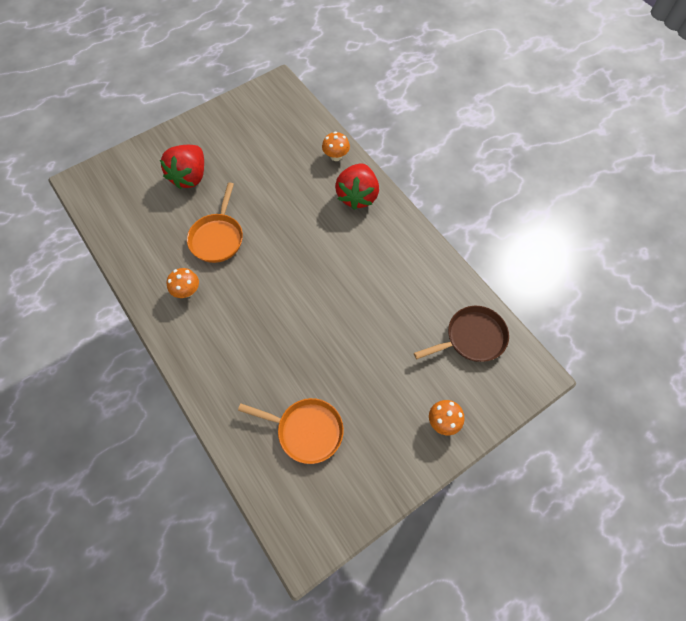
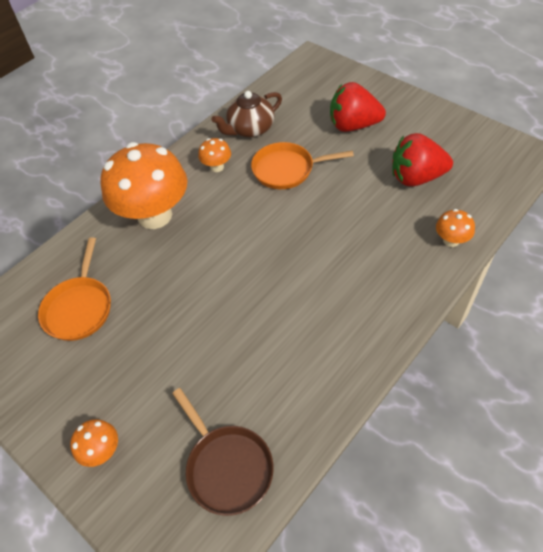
camera: 80 degrees right, 10 degrees down
(151, 254) = (250, 129): none -> brown teapot
(224, 353) = (155, 215): none -> orange mushroom
(357, 196) = (400, 279): red strawberry -> red strawberry (416, 177)

